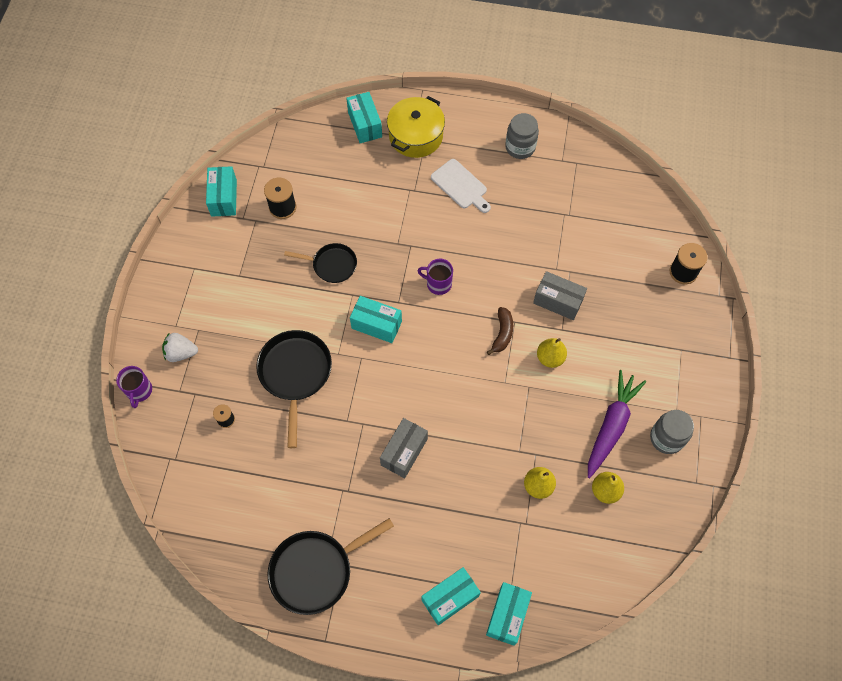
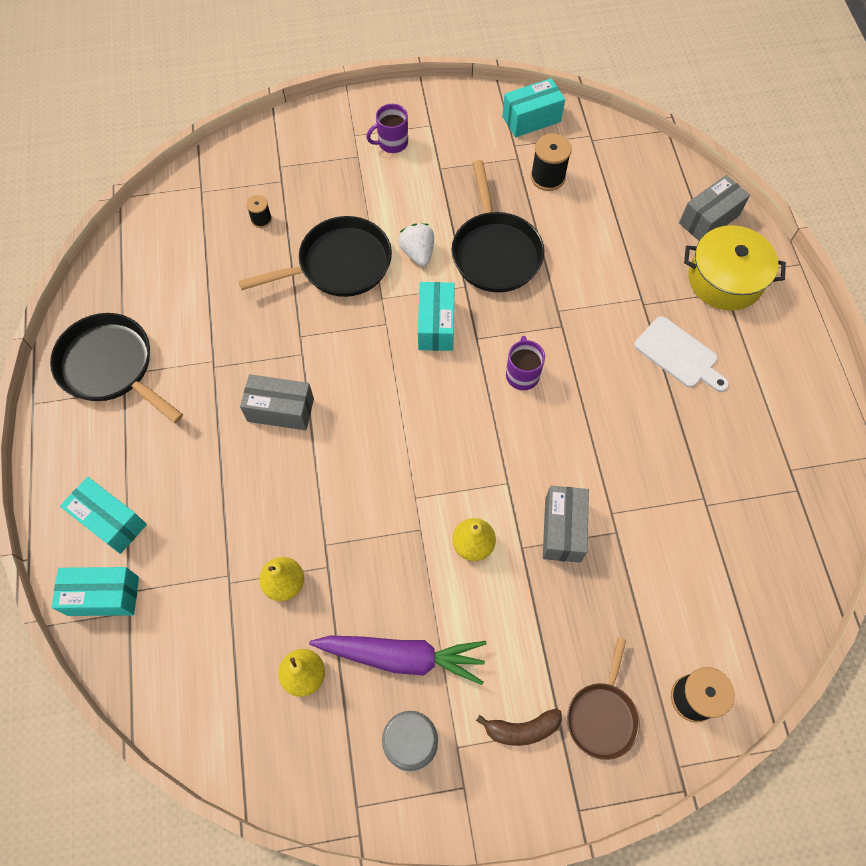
camera: 70 degrees right, 0 degrees up
(139, 391) = (267, 133): purple mug -> purple mug (392, 143)
(181, 353) = (324, 151): white strawberry -> white strawberry (418, 253)
(331, 265) = (495, 252): black pan -> black pan, size x1.62
(365, 125) = (709, 219): turquoise box -> grey box
(460, 186) = (679, 355): white cutting board -> white cutting board turned 75 degrees counterclockwise
(502, 333) = (484, 473): brown banana -> brown banana (522, 729)
(520, 147) = (780, 408): grey jar -> none
(680, 324) = (602, 715): none -> brown pan

